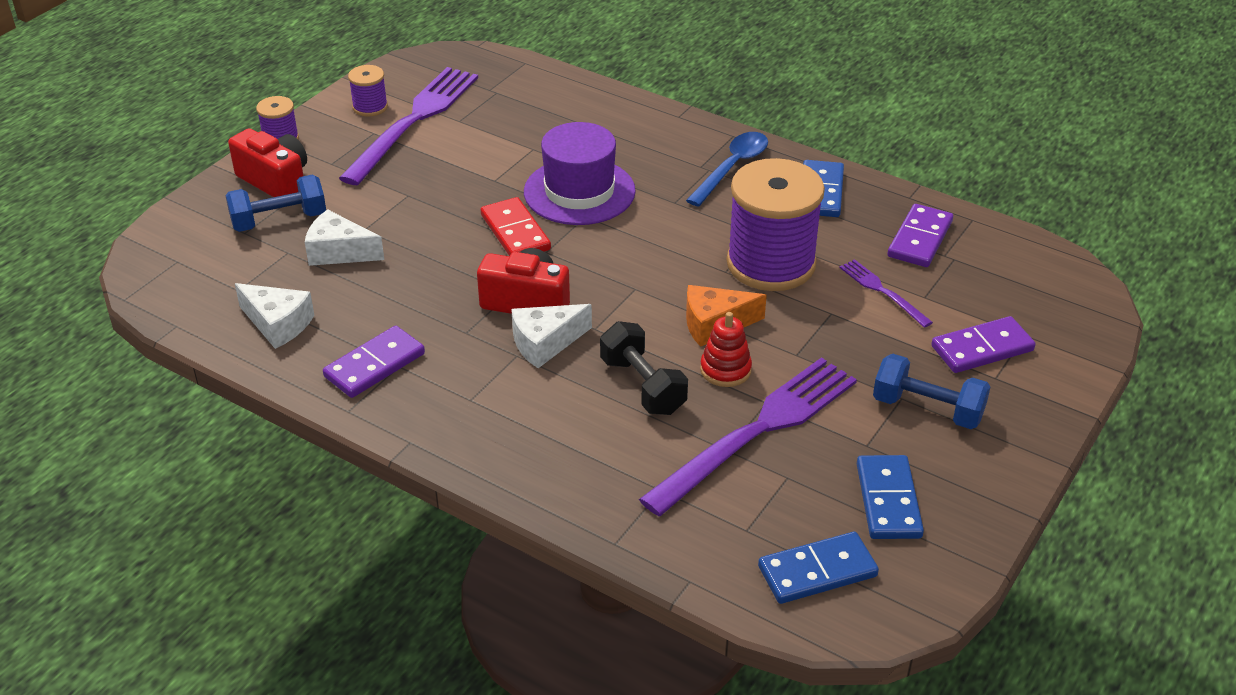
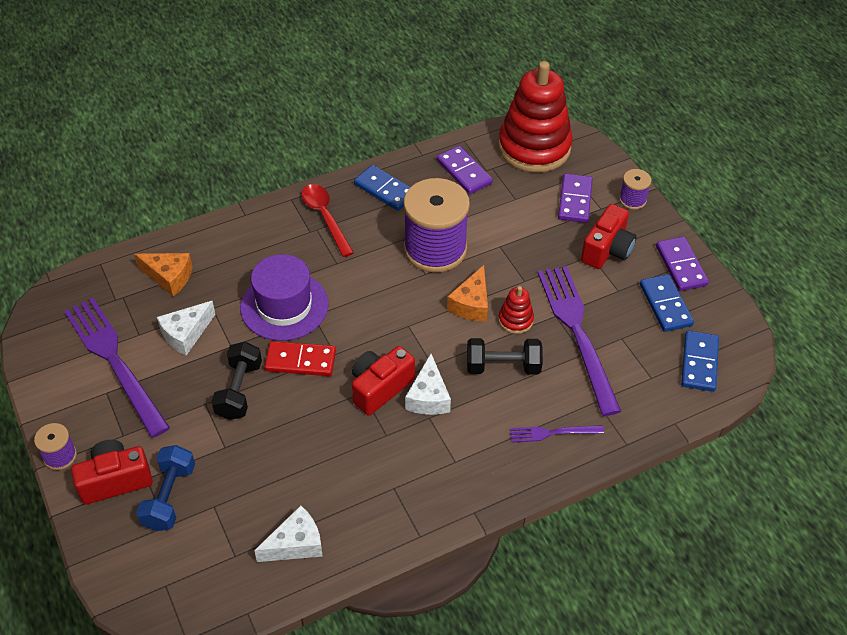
camera: 60 degrees left, 10 degrees up
(339, 252) = (240, 473): white cheese -> white cheese (186, 334)
(370, 107) = (69, 381): purple spool -> purple spool (632, 200)
(374, 365) = (383, 501): purple domino -> purple domino (681, 266)
(442, 208) = (239, 390): none -> black dumbbell
(547, 107) = (169, 277): none -> orange cheese
(732, 168) = (325, 217): blue spoon -> red spoon
(883, 291) = (498, 213): purple fork -> purple fork (552, 433)
(888, 500) = (665, 305): blue domino -> blue domino turned 45 degrees clockwise
(927, 409) = (607, 250): blue dumbbell -> red camera
(1032, 279) = (534, 147): none -> red stacking toy

